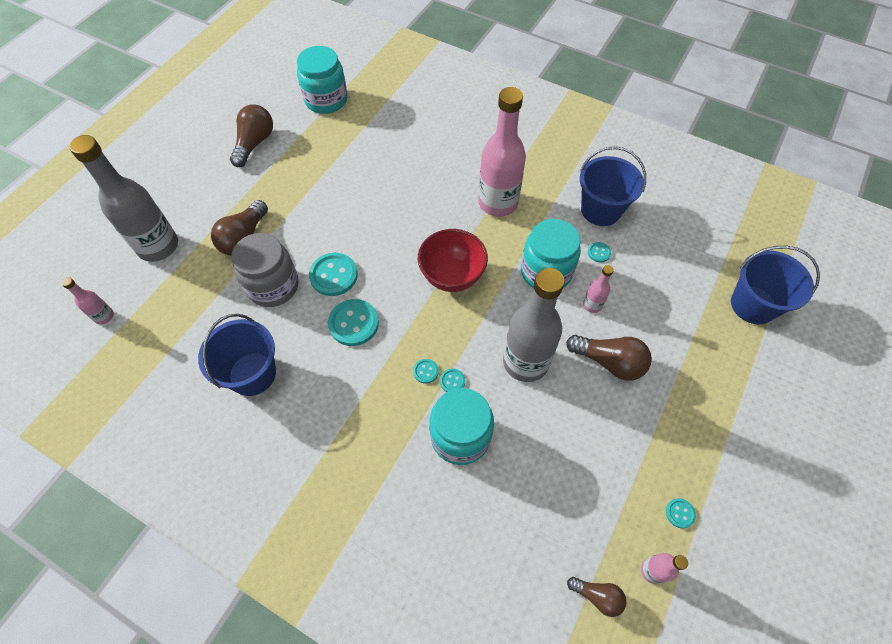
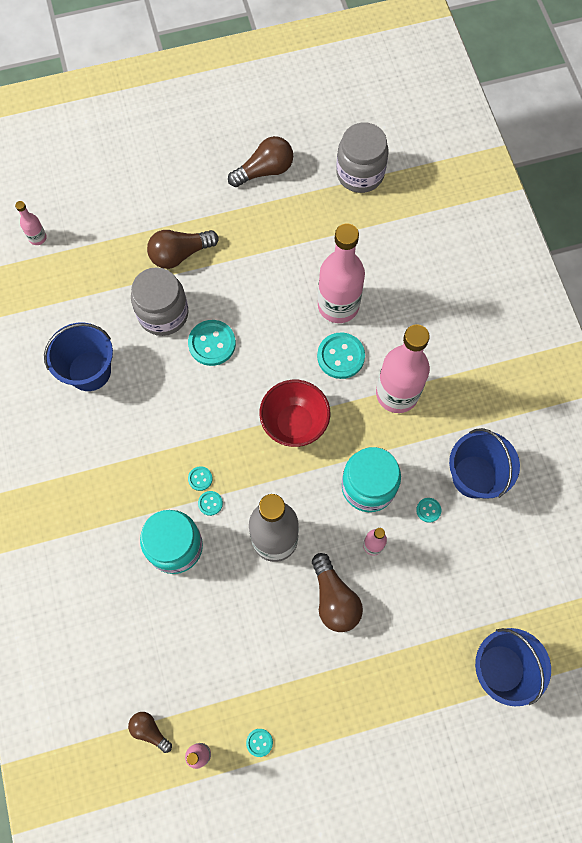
camera: 45 degrees right, 10 degrees up
(158, 246) = (117, 209): grey bottle -> none
(326, 100) = (360, 173): turquoise jar -> grey jar
(353, 323) = (188, 395): turquoise button -> turquoise button (340, 356)
(399, 183) = (338, 305): none -> pink bottle
(597, 596) = (149, 730): brown light bulb -> brown light bulb turned 150 degrees clockwise

